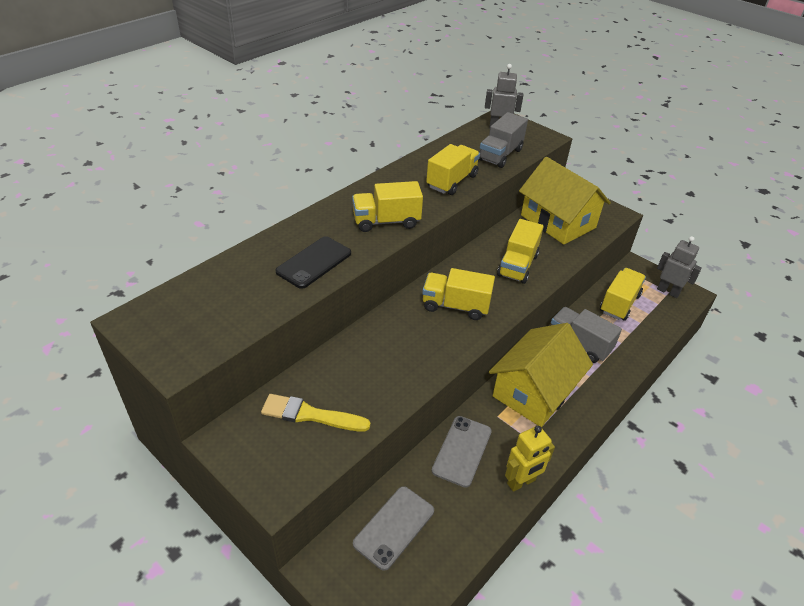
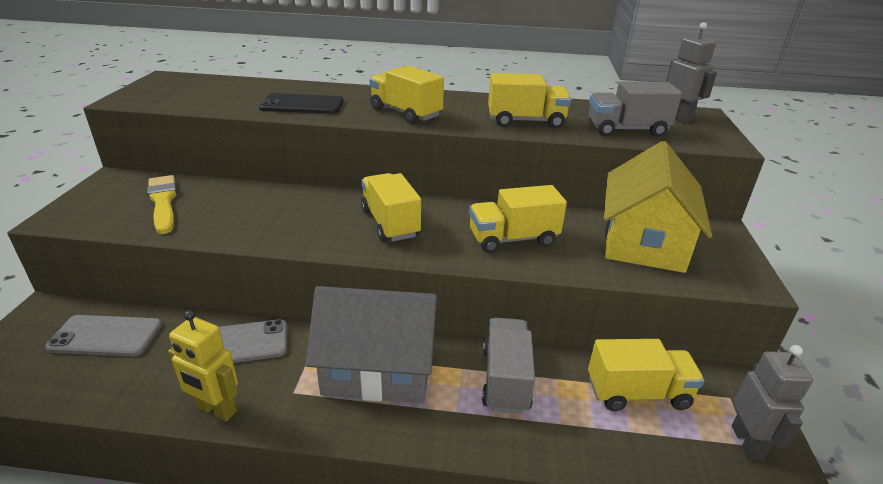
camera: 55 degrees right, 10 degrees down
(534, 391) = (379, 368): yellow house -> grey house

